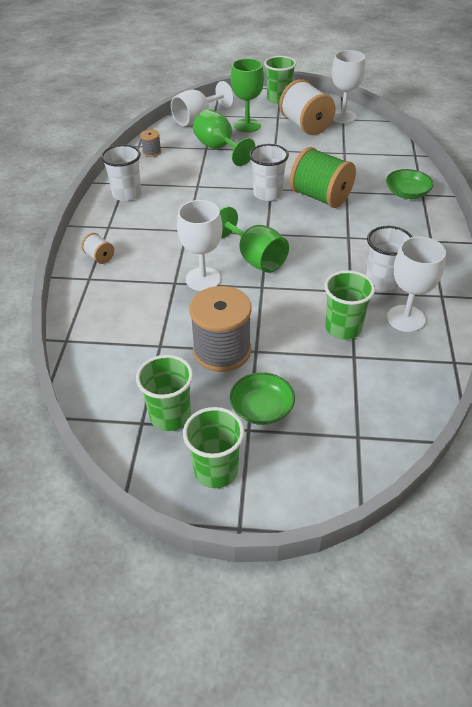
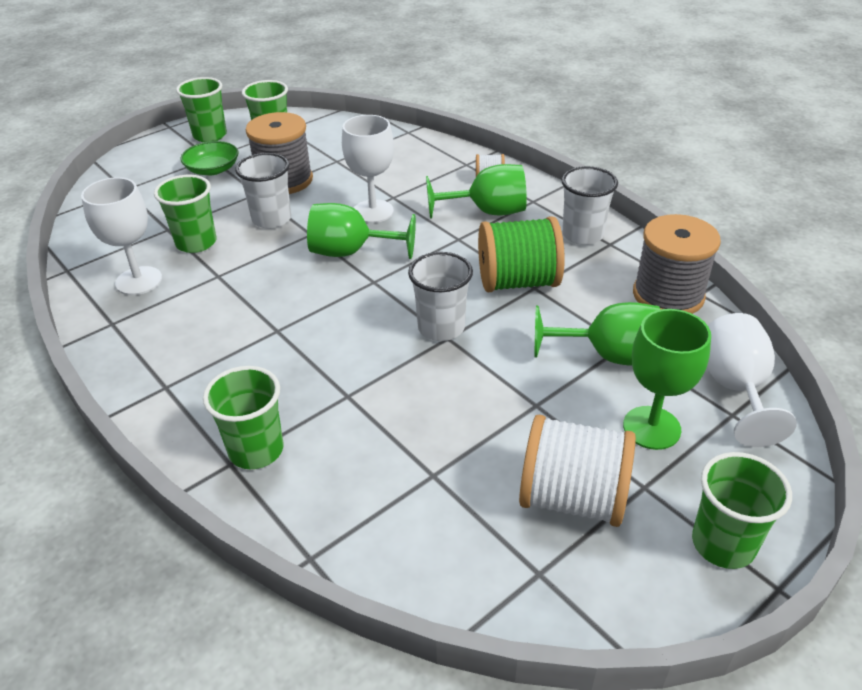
camera: 135 degrees right, 5 degrees down
(143, 236) = (488, 212): none -> green goblet
(152, 152) = (668, 295): grey spool -> grey spool, size x2.20
(320, 197) = (371, 364): green spool -> green spool (518, 282)
(343, 116) = (548, 582): white goblet -> none
(382, 281) = (191, 302): white cup -> white cup (271, 219)
(407, 193) = (256, 450): green bowl -> green cup

